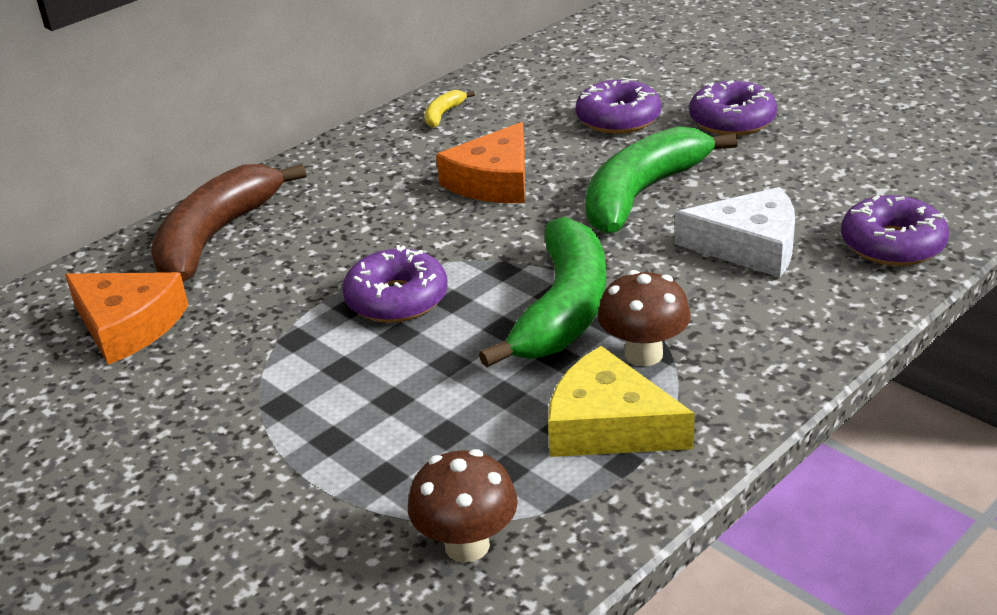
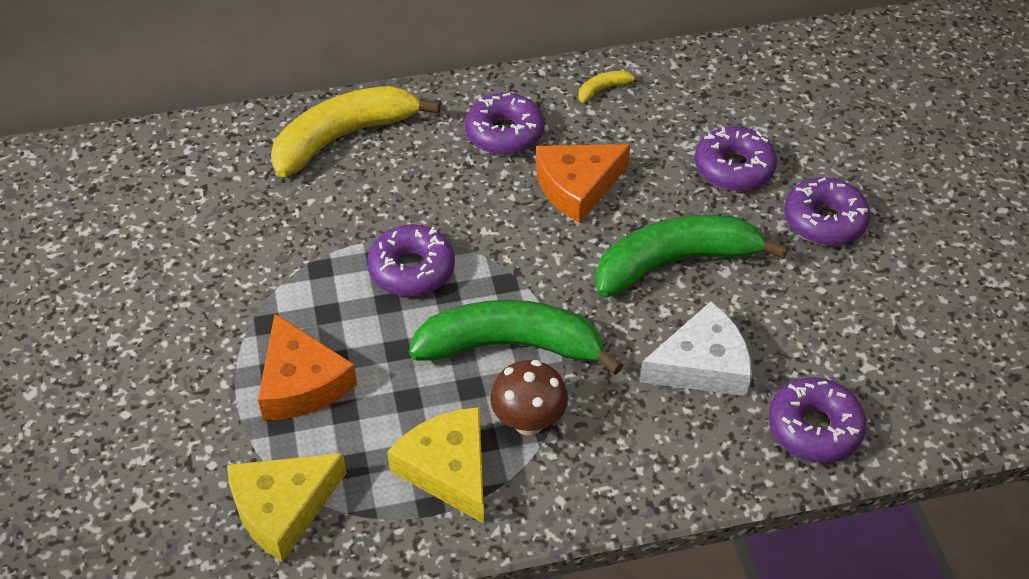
camera: 30 degrees right, 15 degrees up
(128, 326) = (230, 194): orange cheese -> orange cheese (301, 382)
(217, 236) = (344, 137): brown banana -> yellow banana
(382, 174) = (504, 133): none -> purple donut
(467, 545) = (282, 508): brown mushroom -> yellow cheese
(562, 310) = (511, 346): green banana -> green banana turned 135 degrees counterclockwise
(749, 246) = (702, 365): white cheese -> white cheese turned 60 degrees counterclockwise

